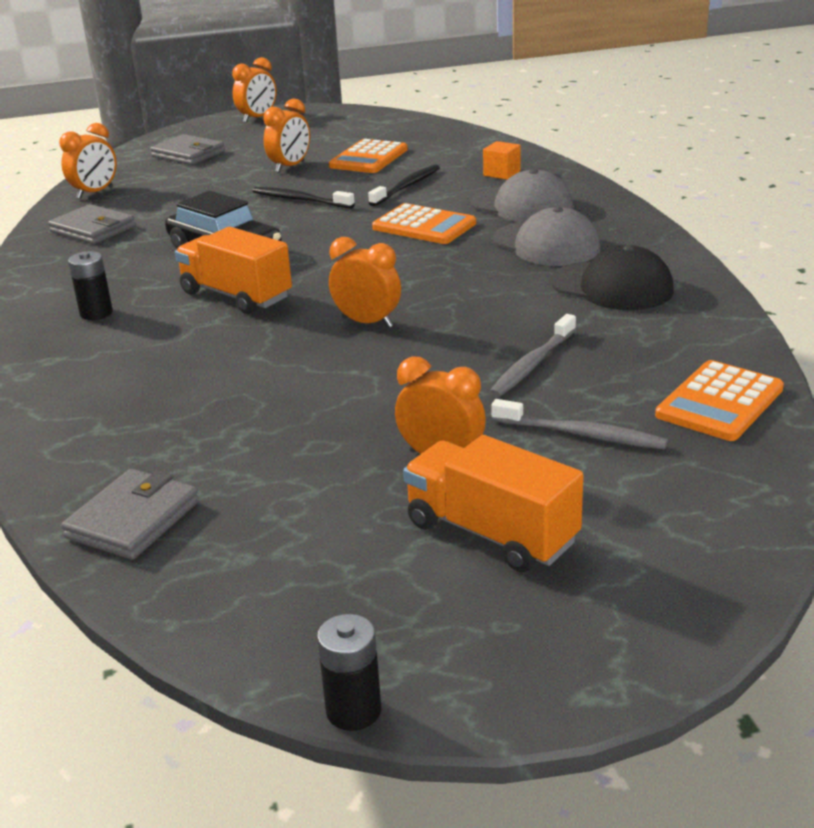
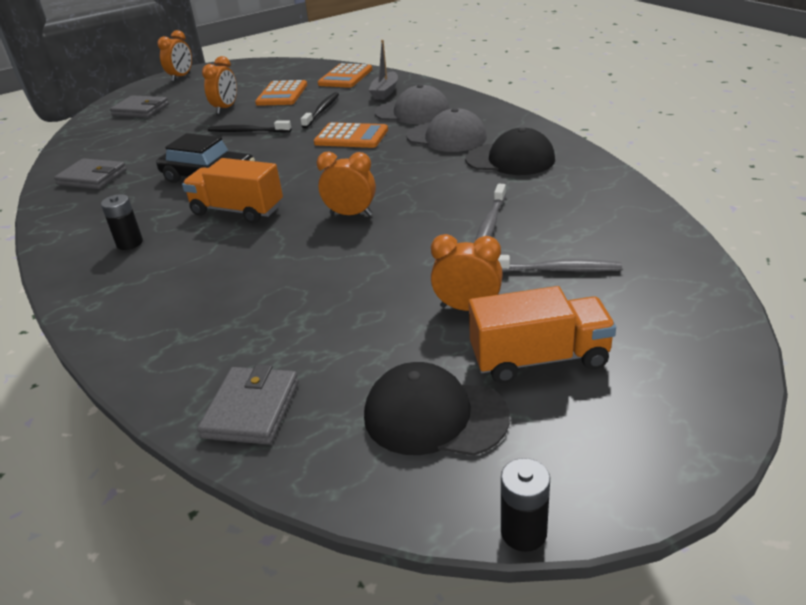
camera: 15 degrees left, 5 degrees up
(95, 193) = (79, 149): orange clock -> none
(329, 569) = (434, 416): none -> black cap
(491, 533) = (539, 359): orange truck -> orange truck turned 150 degrees clockwise
(502, 173) = (385, 92): orange cube -> grey boat
(719, 402) = (635, 228): orange calculator -> orange calculator (345, 77)

